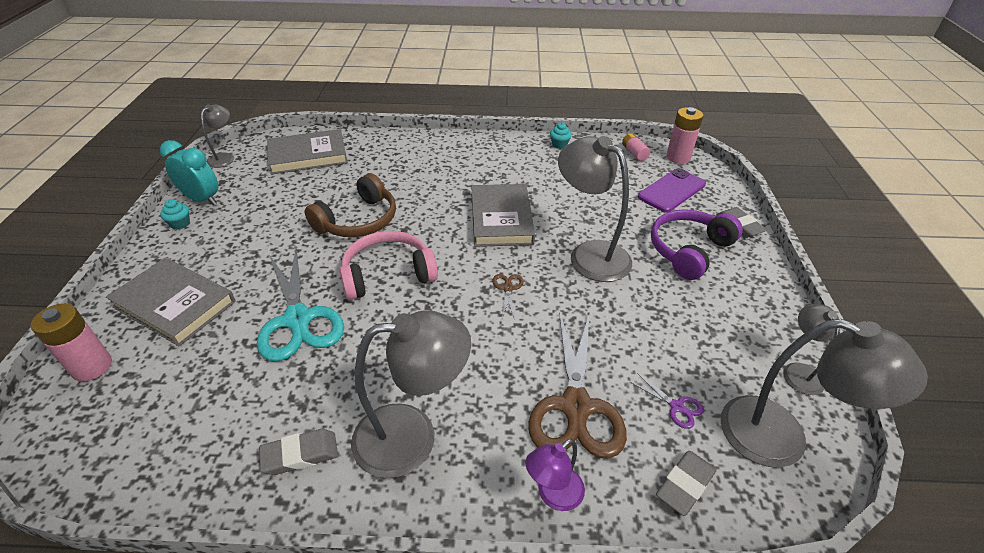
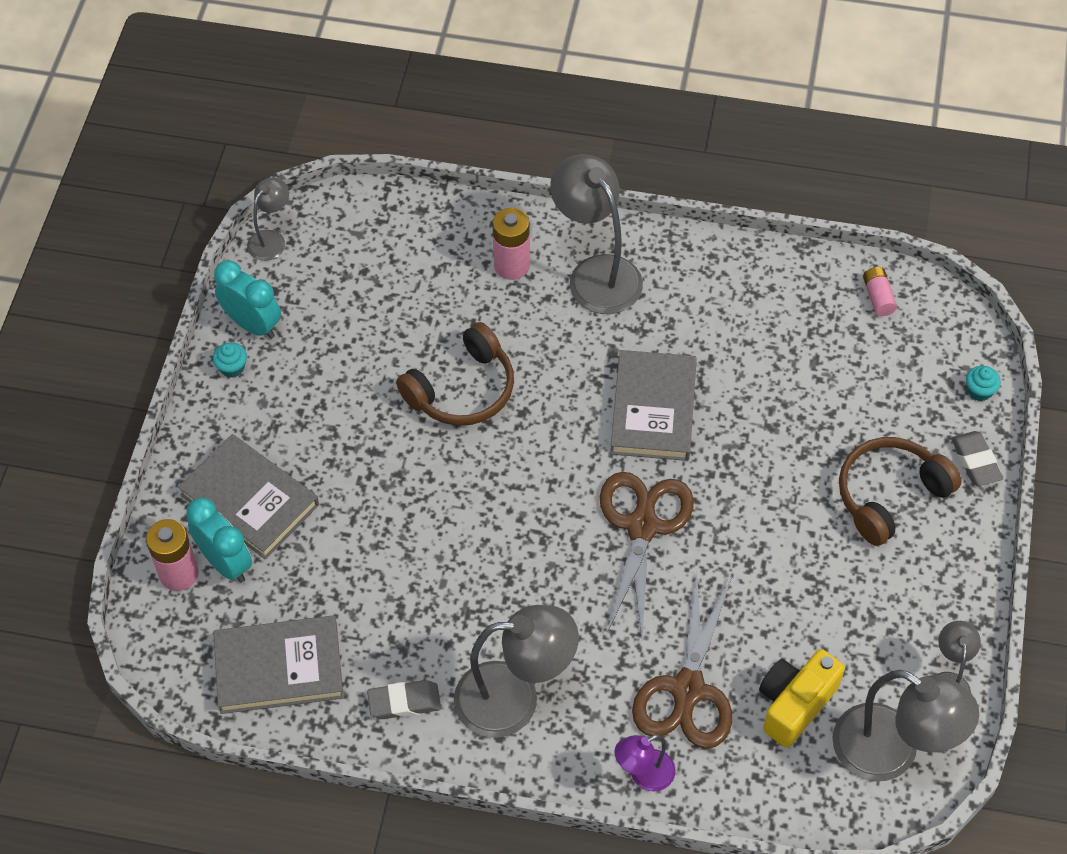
camera: 10 degrees right, 15 degrees up
(140, 353) = (225, 563): none -> turquoise clock
(298, 319) = (393, 540): turquoise scissors -> none
(308, 155) = (390, 248): grey book -> grey book (279, 667)
(388, 274) = (498, 486): pink headphones -> none
(507, 288) = (642, 526): brown scissors -> brown scissors, size x2.44
(559, 145) = (768, 265): turquoise cupcake -> turquoise cupcake (979, 391)
(590, 254) = (757, 486): grey lamp -> grey lamp (596, 273)
(671, 191) = (906, 383): purple phone -> none
(676, 406) = (795, 704): purple scissors -> yellow camera
(678, 157) = (942, 314): pink battery -> pink battery (511, 266)
(685, 485) = (774, 784): grey eraser -> none
(689, 250) = (889, 495): purple headphones -> brown headphones

